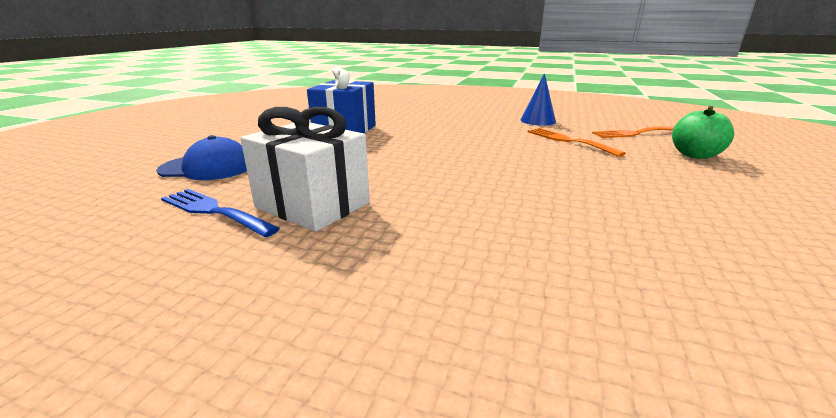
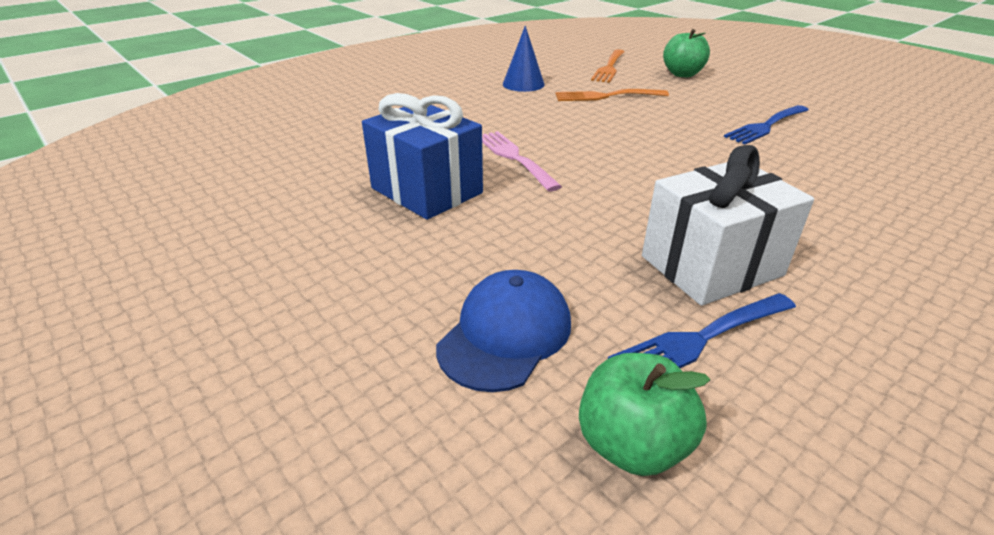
camera: 60 degrees left, 10 degrees up
(112, 206) = (632, 445): none -> green apple
(412, 137) = (514, 157): none -> pink fork
(638, 201) = (766, 126): none -> blue fork

